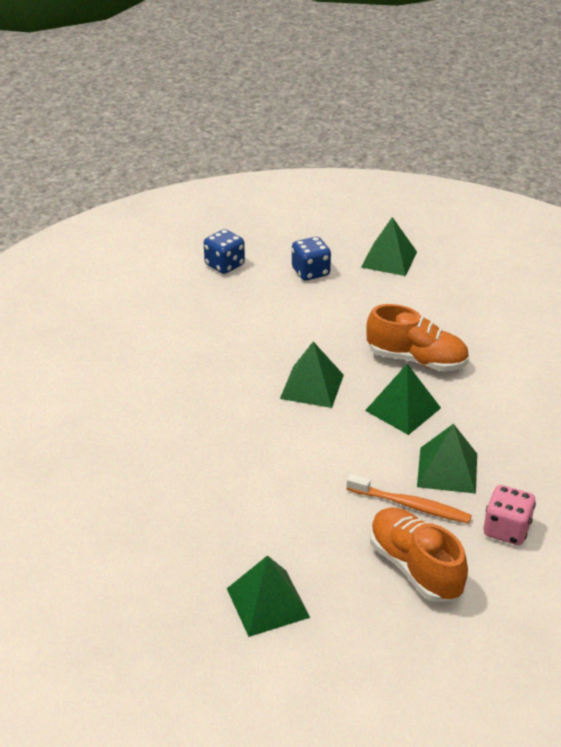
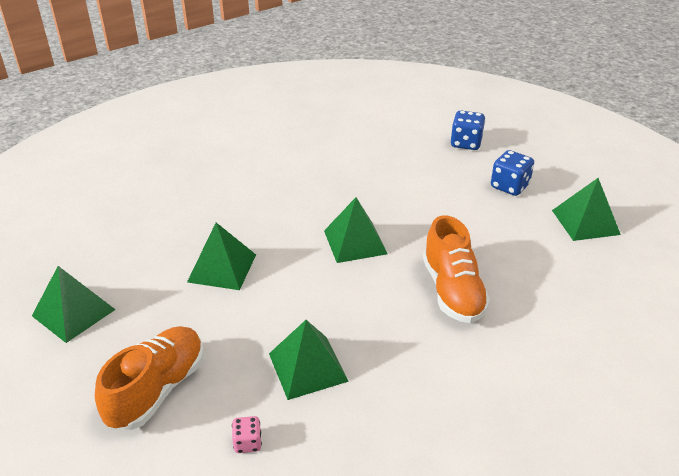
camera: 60 degrees right, 0 degrees up
(403, 409) = (372, 306): green pyramid -> green pyramid (222, 268)
(411, 505) = (240, 358): orange toothbrush -> none
(506, 530) = (247, 443): pink dice -> pink dice, size x0.56

